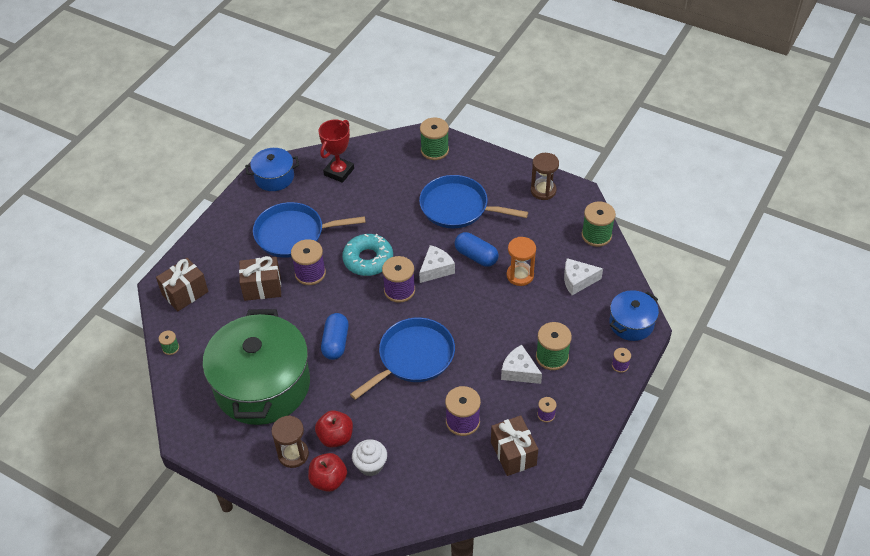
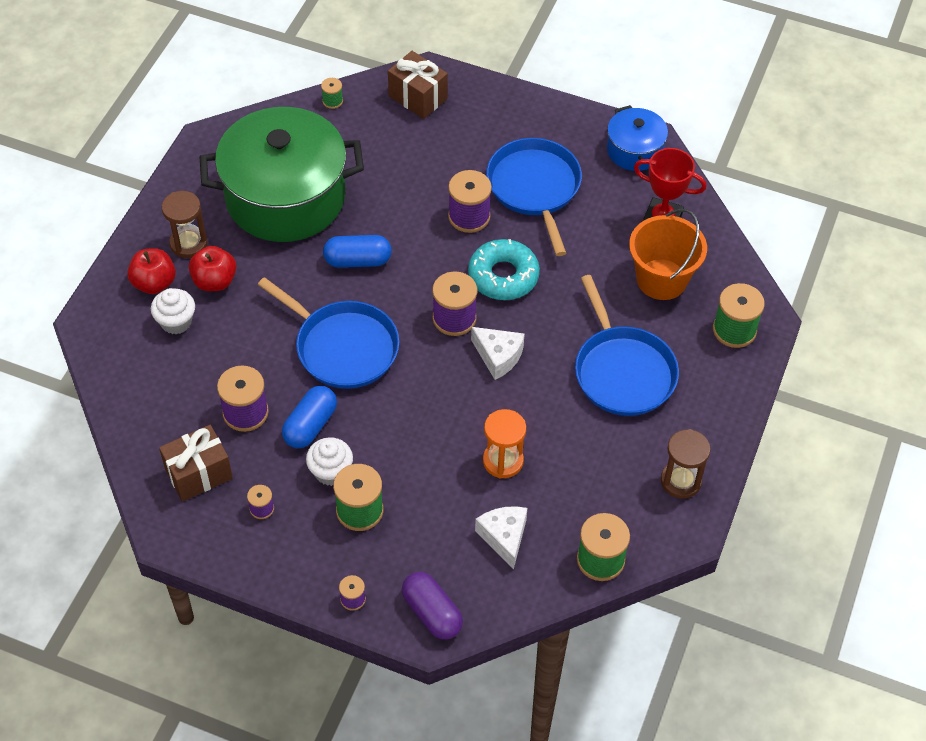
camera: 80 degrees right, 5 degrees up
(262, 287) = (438, 171): brown gift -> none
(388, 178) = (661, 279): none -> orange bucket
(458, 207) = (622, 371): blue pan -> blue pan turned 150 degrees clockwise
(476, 256) = (530, 403): blue capsule -> blue capsule (310, 425)
(519, 371) = (331, 472): white cheese -> white cupcake
(631, 323) = (432, 613): blue pot -> purple capsule

